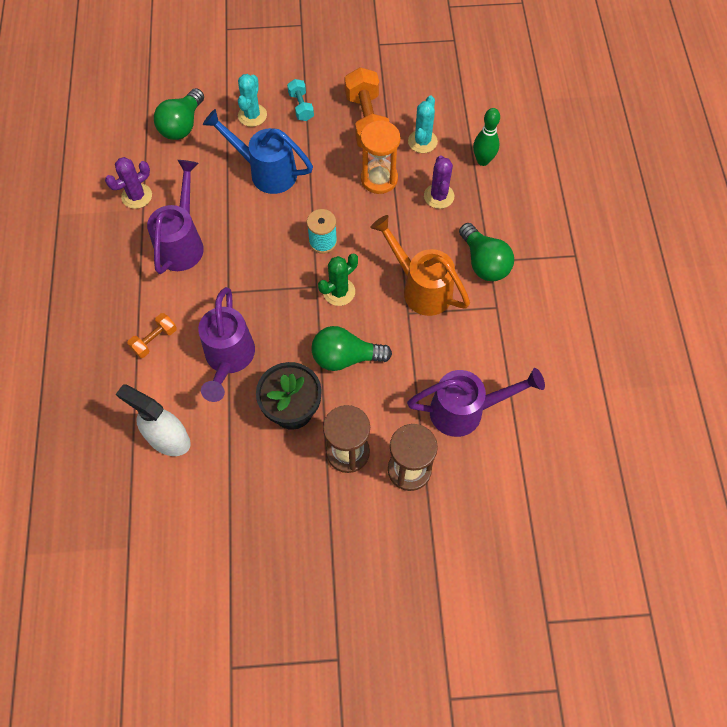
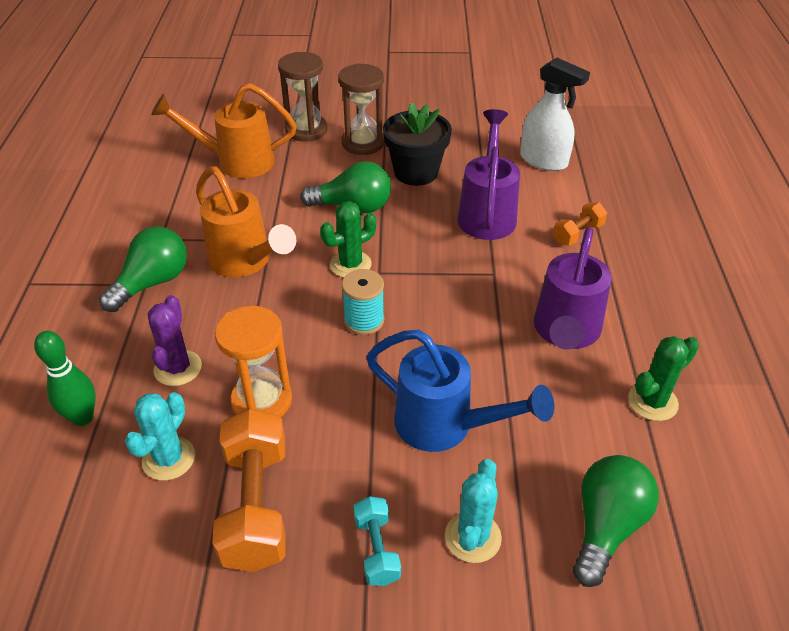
camera: 175 degrees left, 20 degrees down
(137, 196) = (652, 402): purple cactus -> green cactus
(466, 410) = (235, 162): purple watering can -> orange watering can
(484, 262) = (152, 283): green light bulb -> green light bulb turned 60 degrees clockwise

